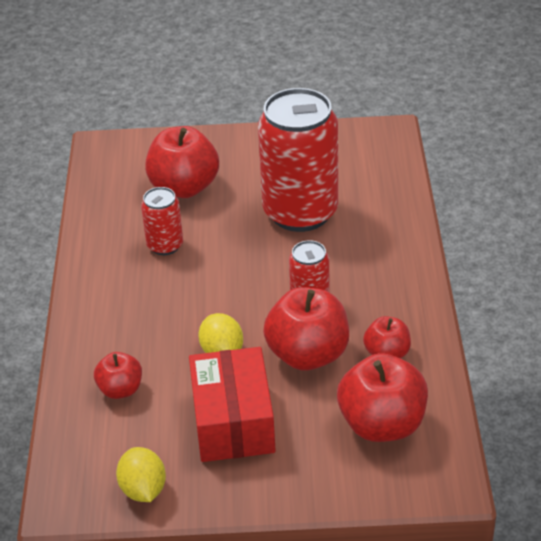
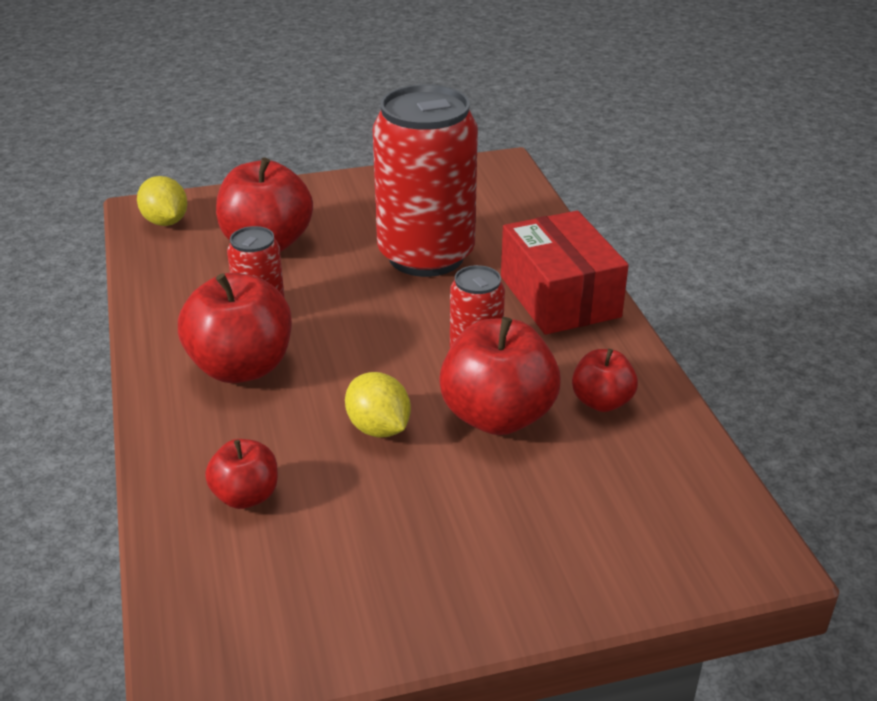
camera: 15 degrees left, 5 degrees down
(143, 489) = (319, 634): yellow lemon -> yellow lemon (165, 222)
(233, 421) = (424, 516): red box -> red box (559, 296)
(382, 424) = (633, 491): red apple -> red apple (241, 367)

